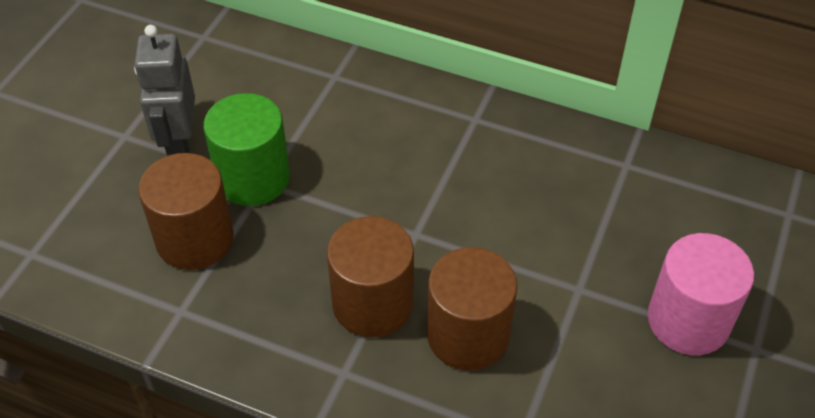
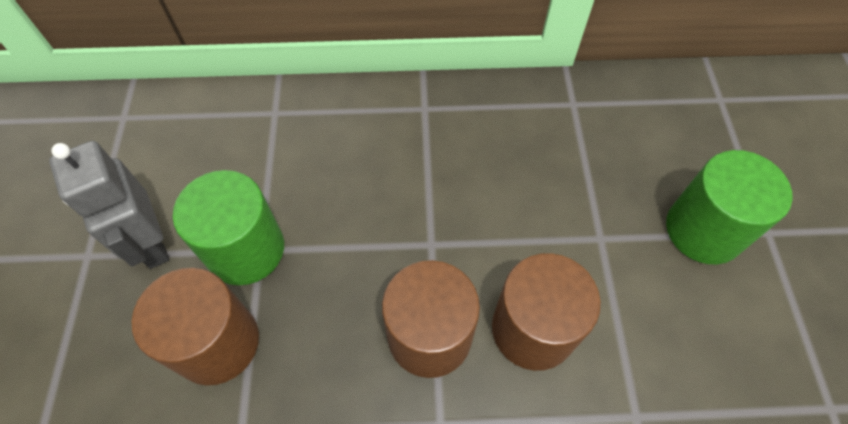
camera: 25 degrees left, 10 degrees up
(688, 321) = (704, 230): pink cylinder -> green cylinder

